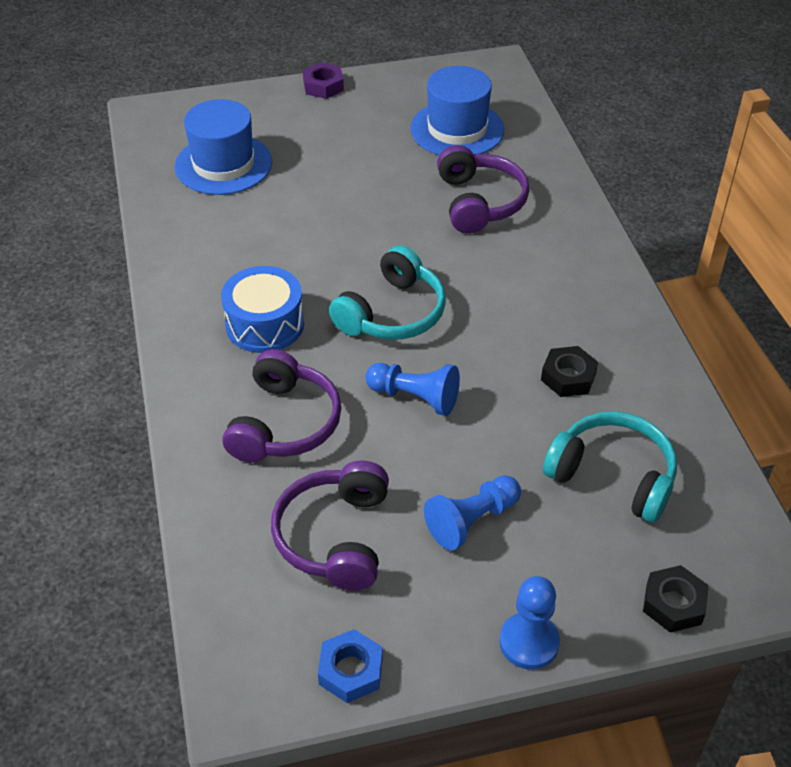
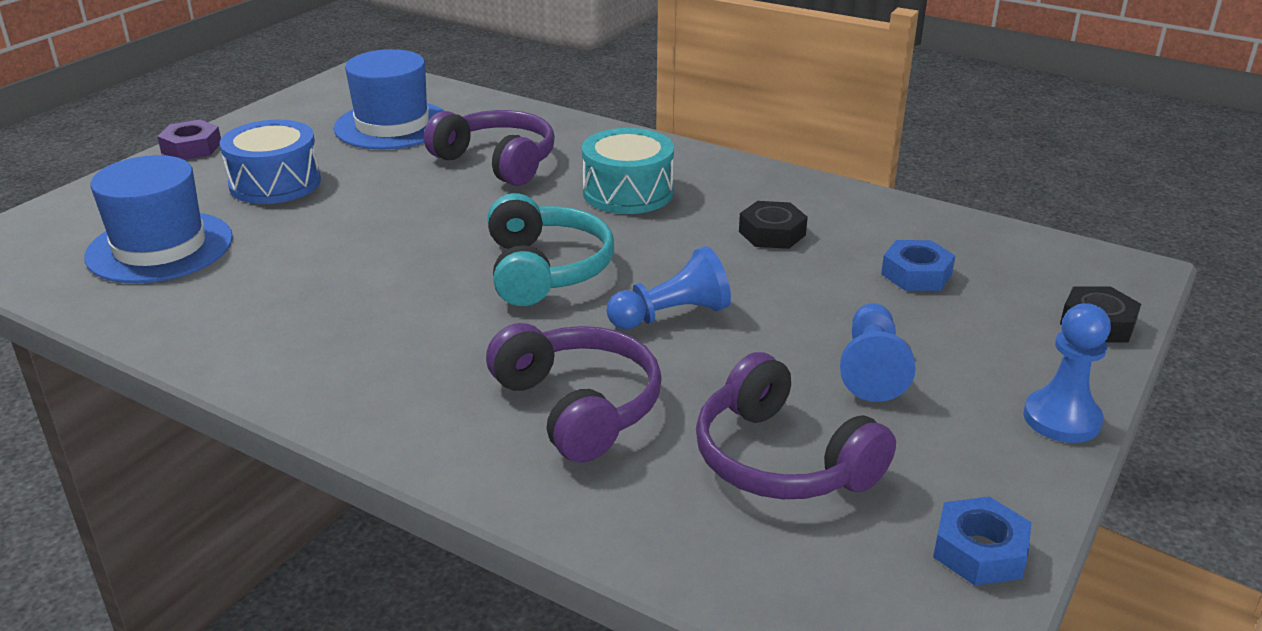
camera: 45 degrees left, 15 degrees down
(265, 324) = (423, 344): blue drum -> blue drum (275, 183)
(524, 281) = (627, 192): none -> turquoise drum
(613, 476) = (916, 274): turquoise headphones -> blue nut

